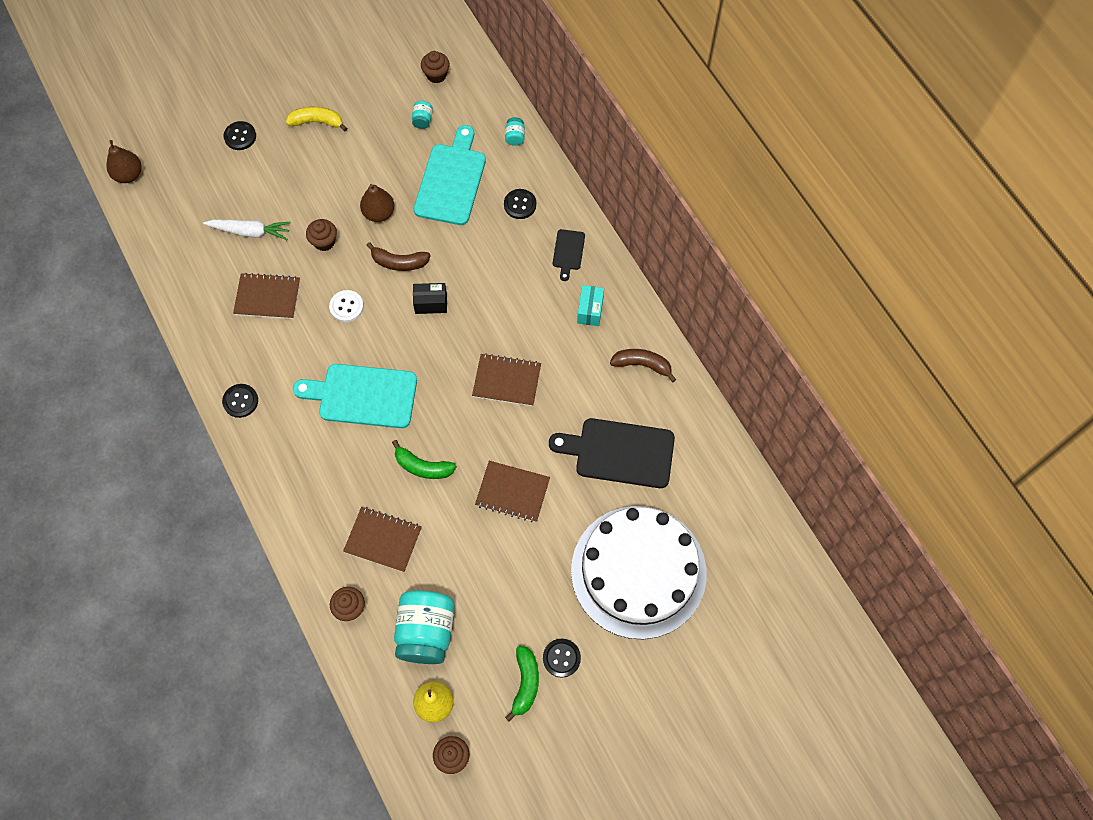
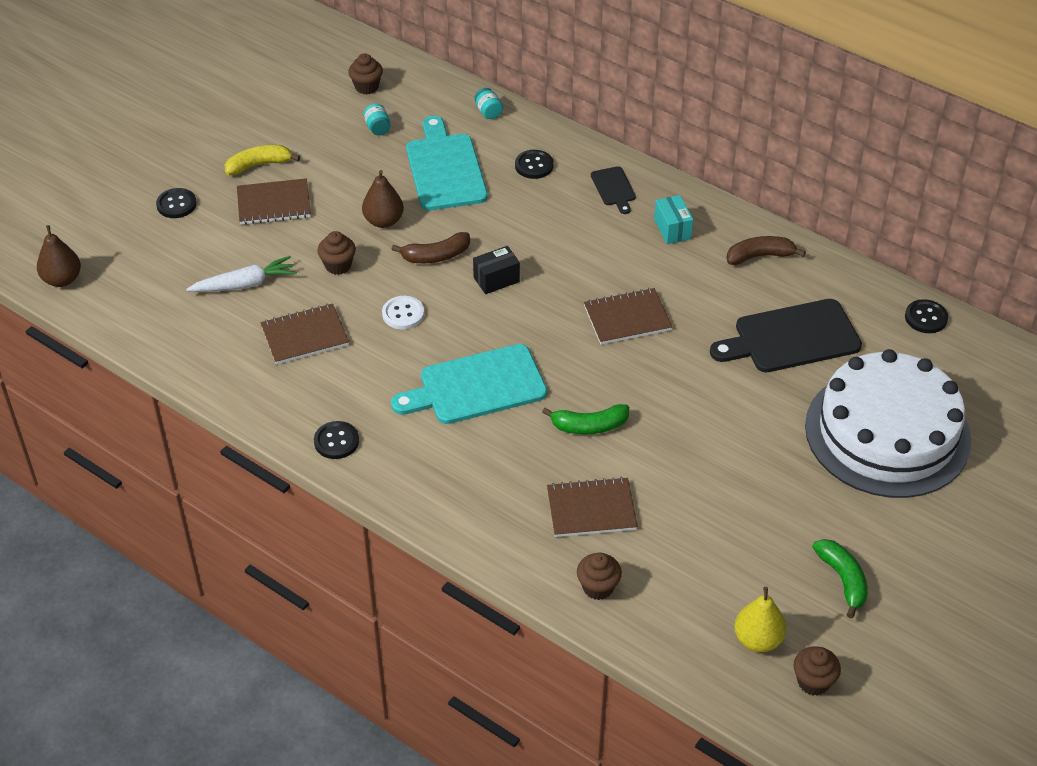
camera: 25 degrees left, 20 degrees down
(426, 632) = (700, 576): turquoise jar -> none
(512, 492) = (704, 413): brown notebook -> brown notebook (274, 204)
(561, 658) = (864, 541): black button -> black button (926, 318)

